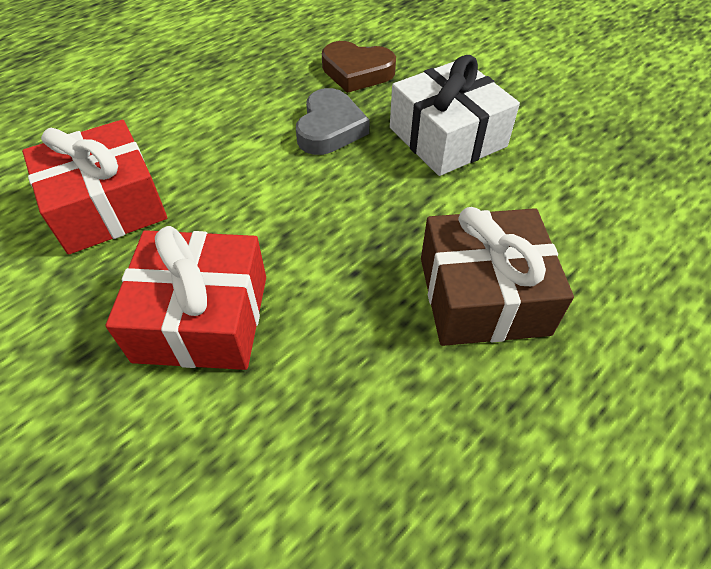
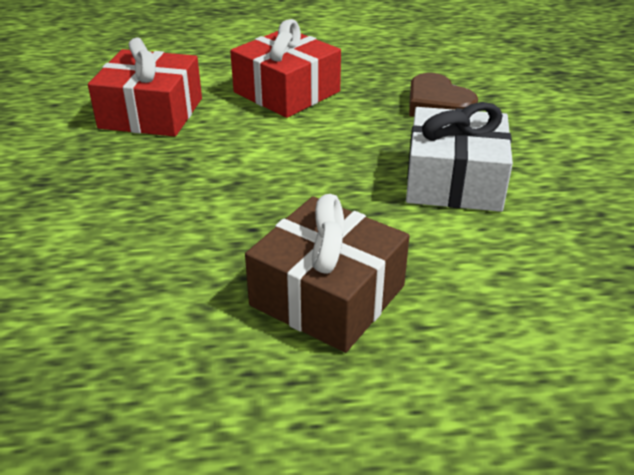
camera: 40 degrees right, 15 degrees down
(202, 318) = (123, 200): red gift -> red gift (286, 92)
(330, 128) = (361, 133): grey heart -> none

